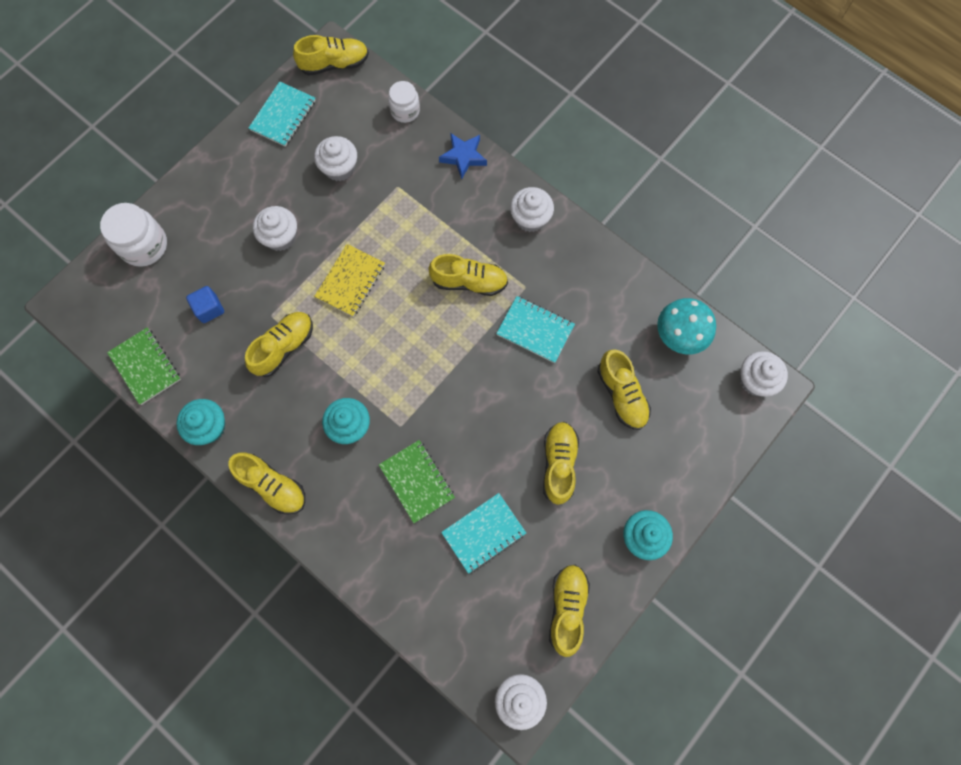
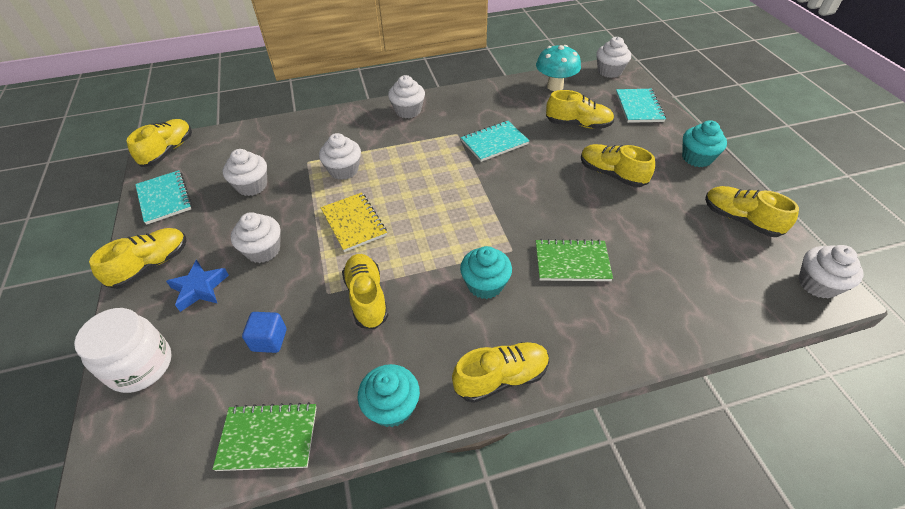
camera: 55 degrees left, 25 degrees down
(405, 111) = (255, 132): white jar -> none
(406, 225) = (344, 170): none -> white cupcake
(463, 157) = (326, 121): blue star -> blue star (199, 288)
(469, 282) = (424, 158): yellow shoe -> yellow shoe (151, 265)
(483, 533) = (646, 240): turquoise notebook -> turquoise notebook (639, 107)

